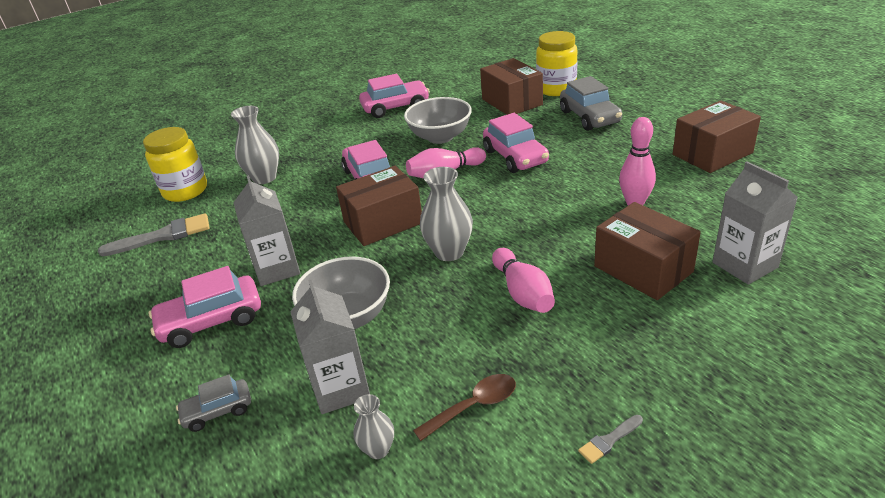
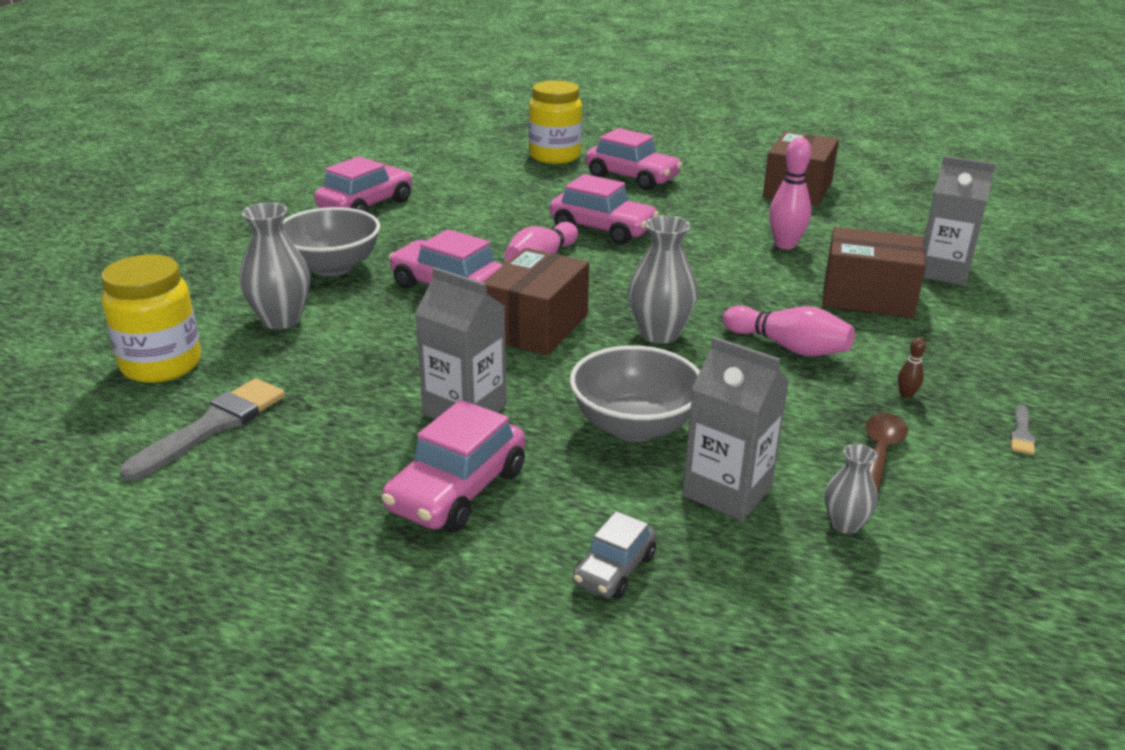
camera: 40 degrees left, 5 degrees down
(440, 137) = (479, 226): grey bowl -> grey bowl (332, 267)
(512, 102) = (519, 176): brown box -> none
(559, 366) = (906, 395): none -> brown bowling pin
(589, 117) = (632, 178): grey car -> pink car

